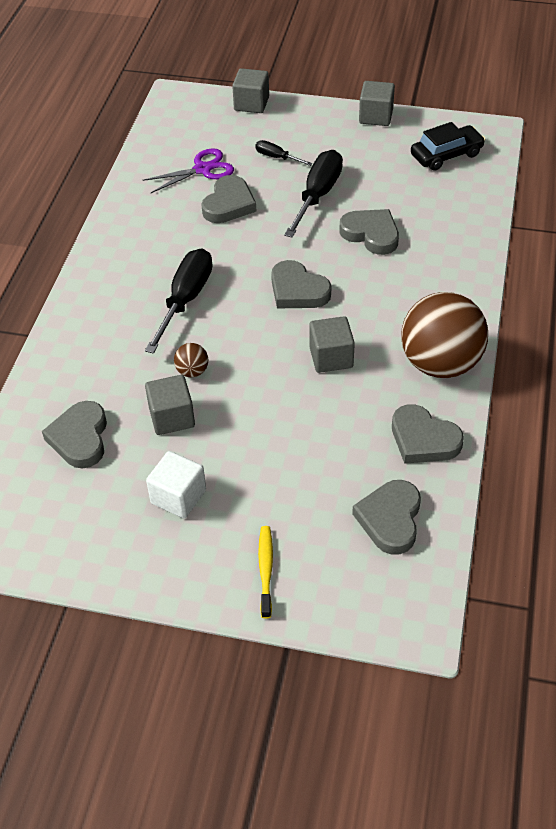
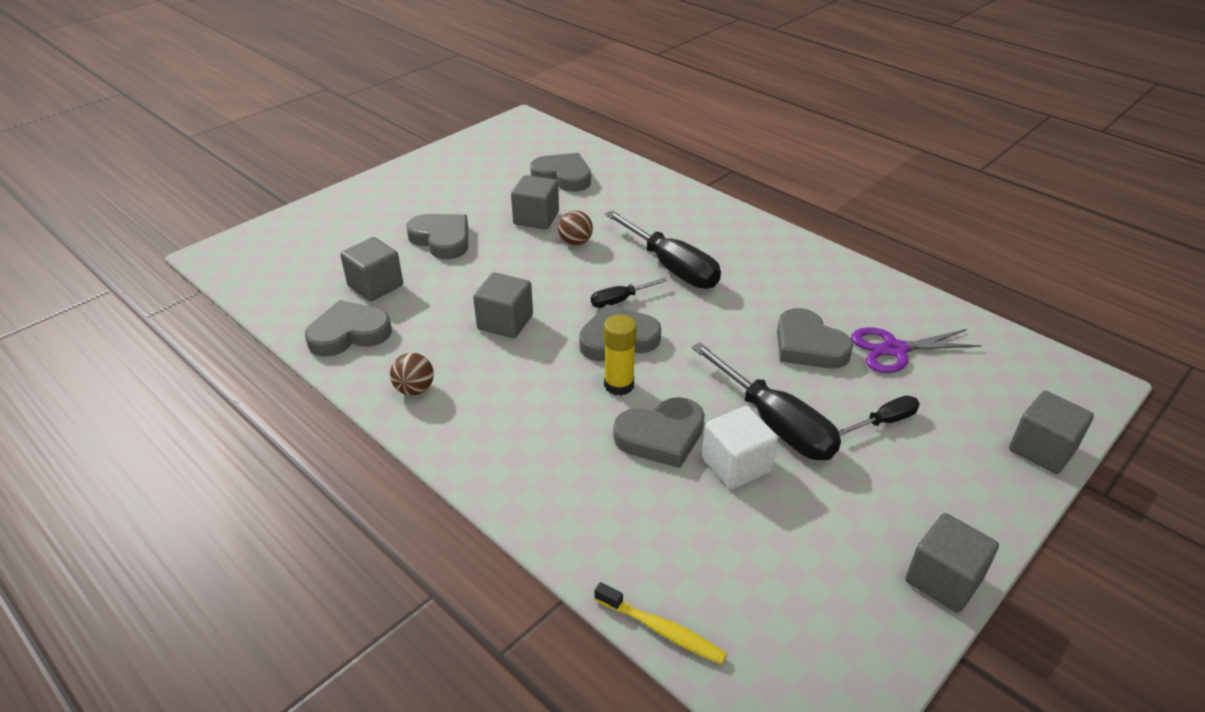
camera: 120 degrees right, 10 degrees down
(178, 497) = (458, 199): white cube -> white cube (736, 465)
(202, 169) = (894, 350): purple scissors -> purple scissors turned 75 degrees clockwise
(252, 309) = (620, 300): none -> black screwdriver
(266, 570) = (350, 212): yellow toothbrush -> yellow toothbrush (662, 630)
(344, 270) = (619, 385): none -> yellow glue stick
(356, 465) = (375, 286): none -> grey cube
(390, 519) = (307, 280): grey heart -> grey heart (442, 239)
(440, 363) = (414, 389): brown ball -> brown ball, size x0.41
(446, 155) = (781, 615): black car -> none

